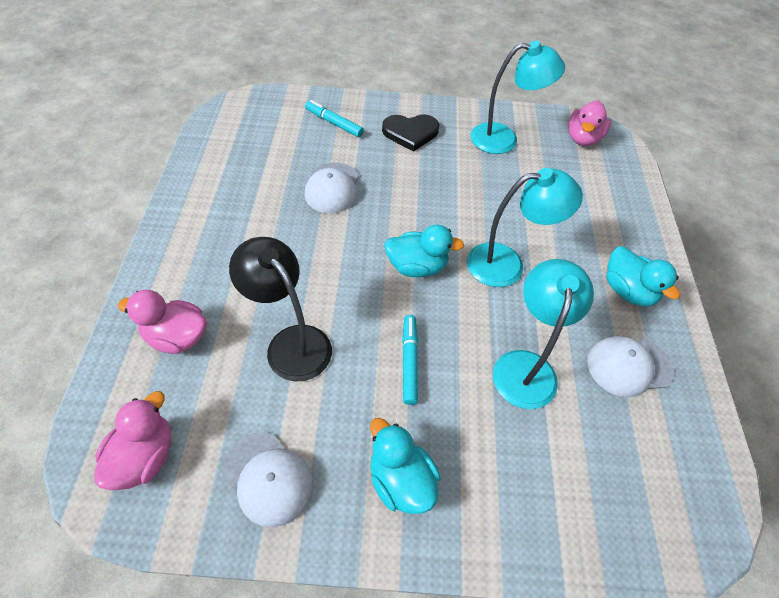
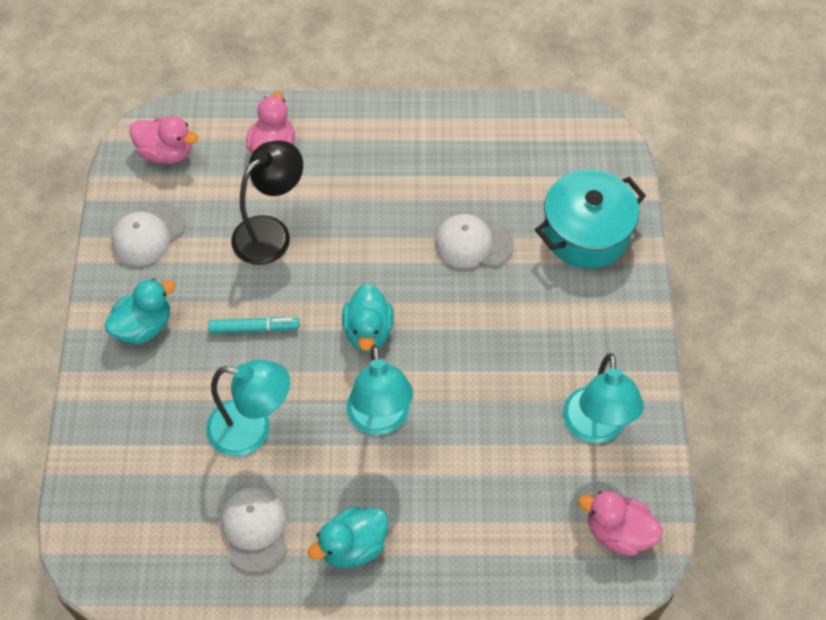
camera: 90 degrees right, 5 degrees up
(334, 123) = (586, 233): turquoise marker -> turquoise pot
(410, 133) = (585, 317): black heart -> none

